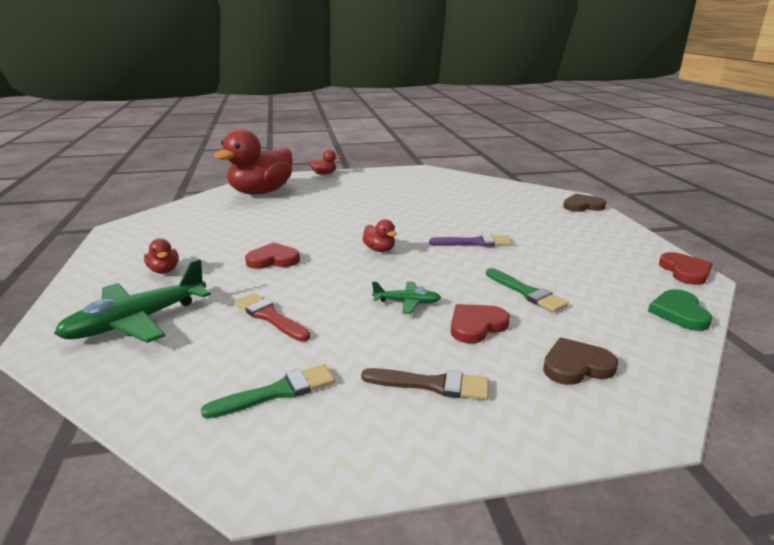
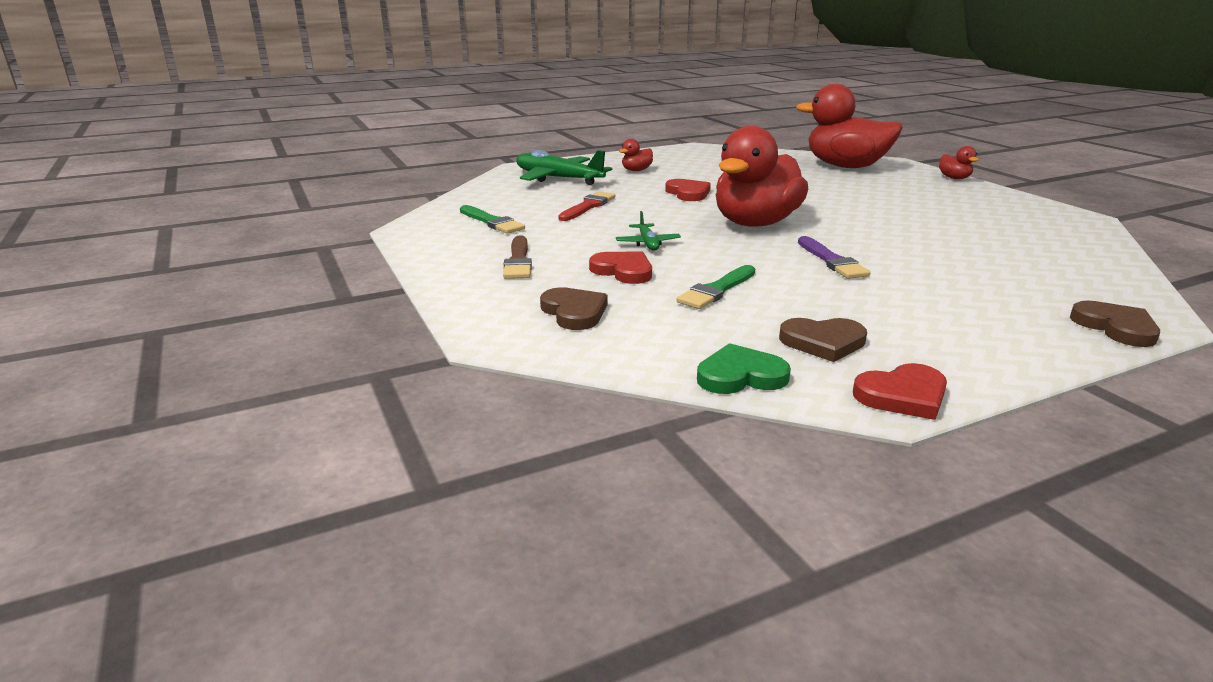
camera: 75 degrees right, 0 degrees up
(379, 250) = (755, 223): red duck -> red duck, size x2.44
(617, 276) = (823, 342): none -> brown heart

